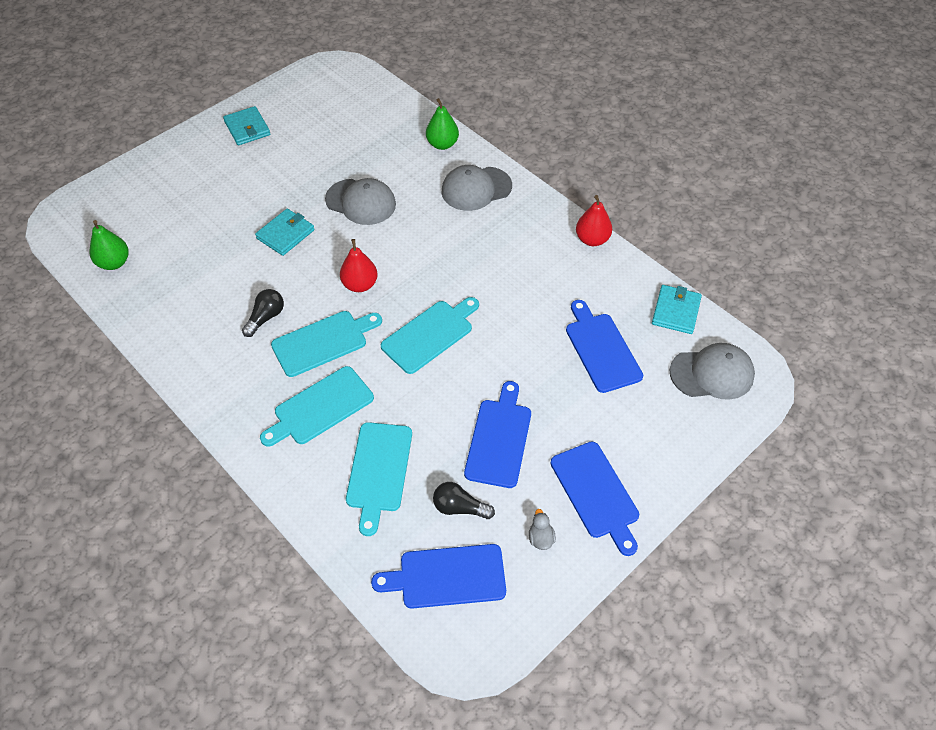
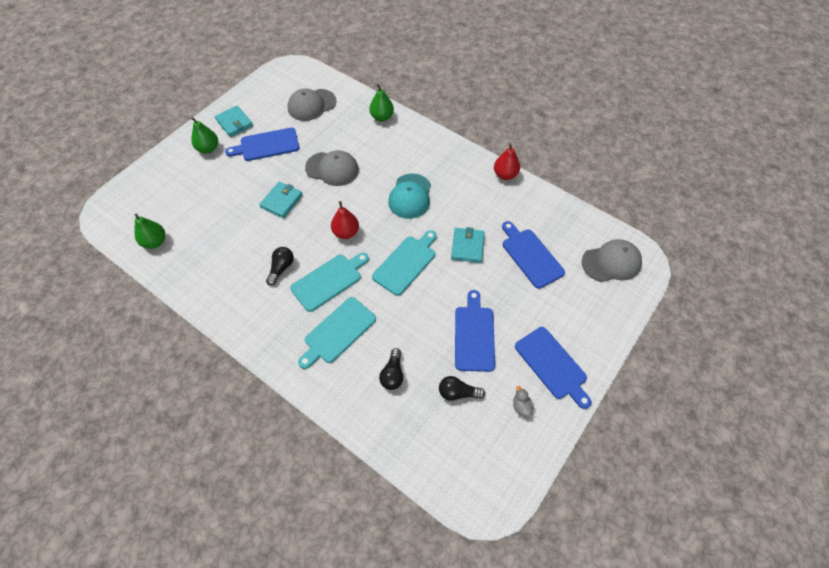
camera: 10 degrees left, 5 degrees up
(206, 156) = (208, 148): none -> green pear
(379, 471) = (392, 374): turquoise cutting board -> black light bulb
(447, 577) = (461, 448): blue cutting board -> blue cutting board (267, 145)
(456, 250) = (410, 196): none -> turquoise cap
(476, 189) = (414, 147): grey cap -> grey cap (311, 105)
(676, 311) = (576, 220): turquoise wallet -> turquoise wallet (467, 246)

